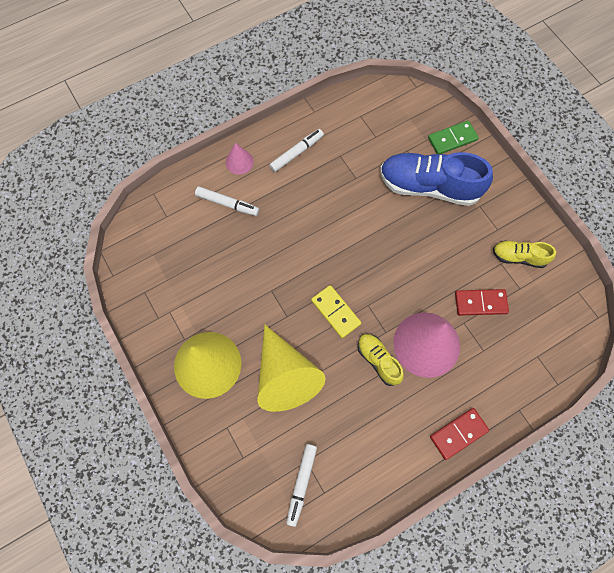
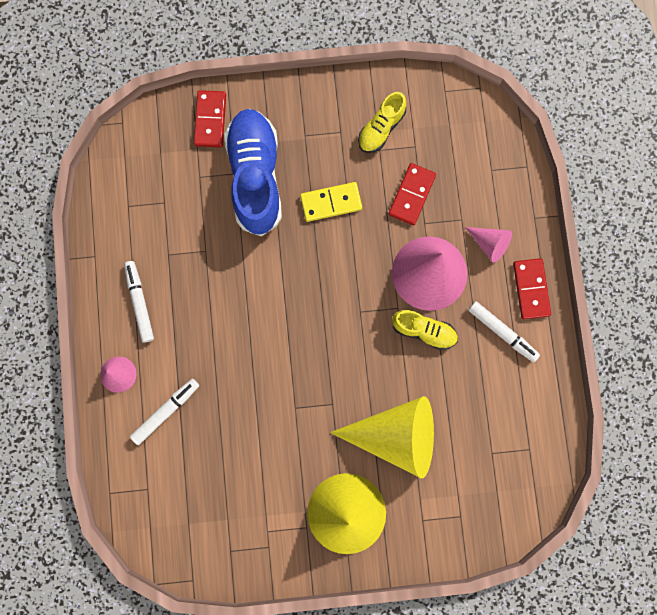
camera: 65 degrees left, 10 degrees up
(301, 483) = (511, 467): white marker -> white marker (502, 332)
(336, 312) = (352, 349): yellow domino -> yellow domino (331, 202)
(378, 360) = (424, 331): yellow shoe -> yellow shoe turned 150 degrees counterclockwise
(429, 186) = (255, 176): blue shoe -> blue shoe turned 135 degrees clockwise
(452, 139) = (210, 120): green domino -> red domino
(476, 382) = (489, 244): none -> pink cone

